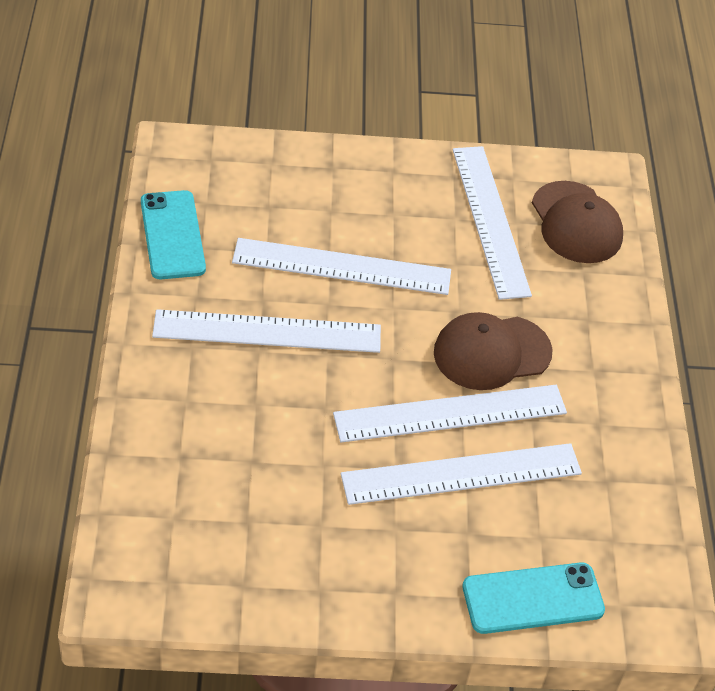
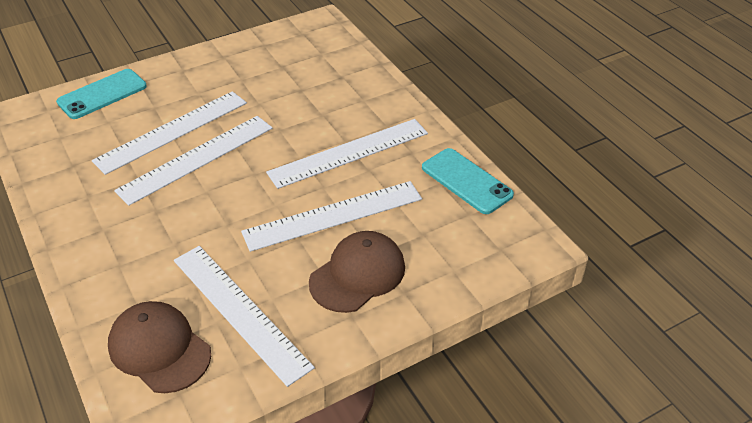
camera: 155 degrees right, 5 degrees down
(491, 353) = (186, 207): brown cap -> brown cap (357, 274)

